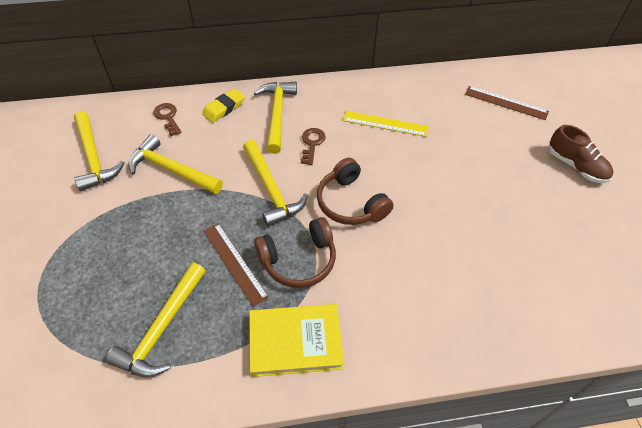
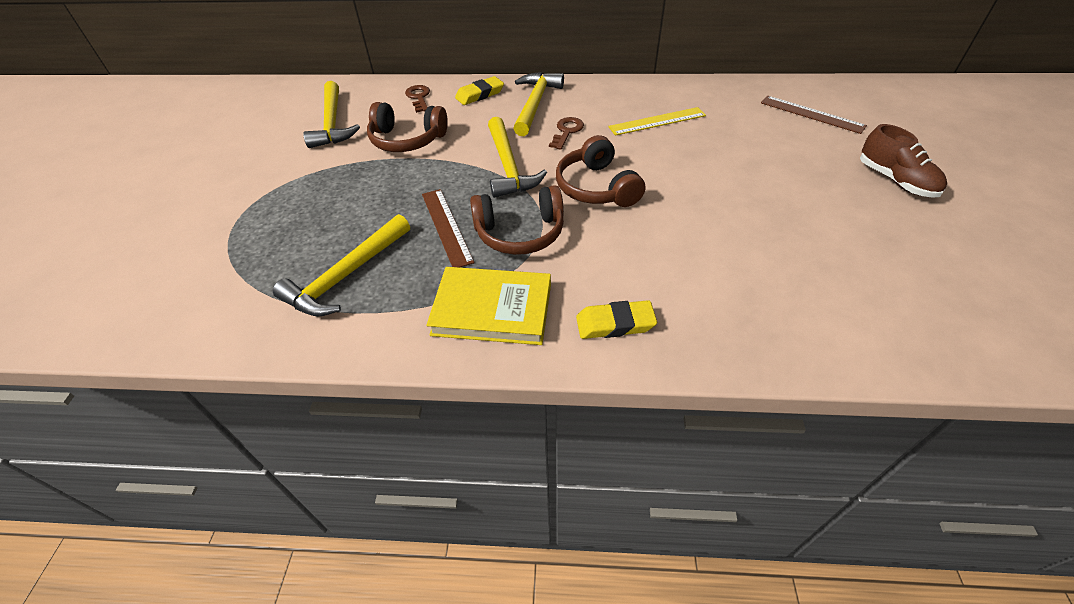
camera: 15 degrees right, 5 degrees down
(171, 170) = (407, 140): yellow hammer -> brown headphones
(385, 123) = (657, 121): yellow ruler -> yellow ruler turned 45 degrees counterclockwise
(394, 338) = (615, 324): none -> yellow eraser

